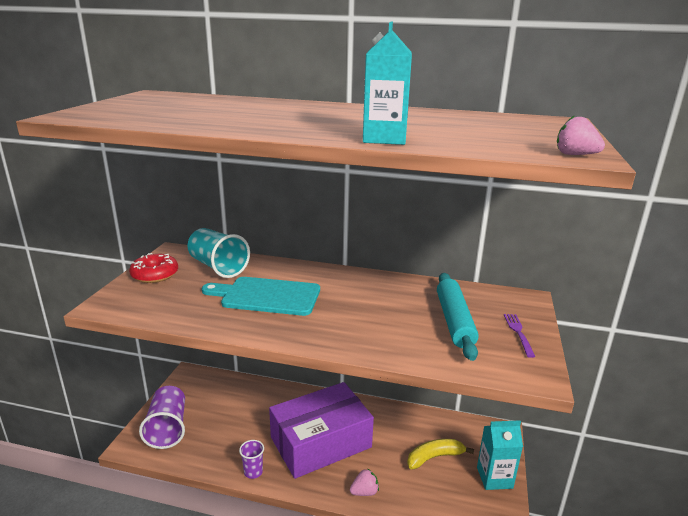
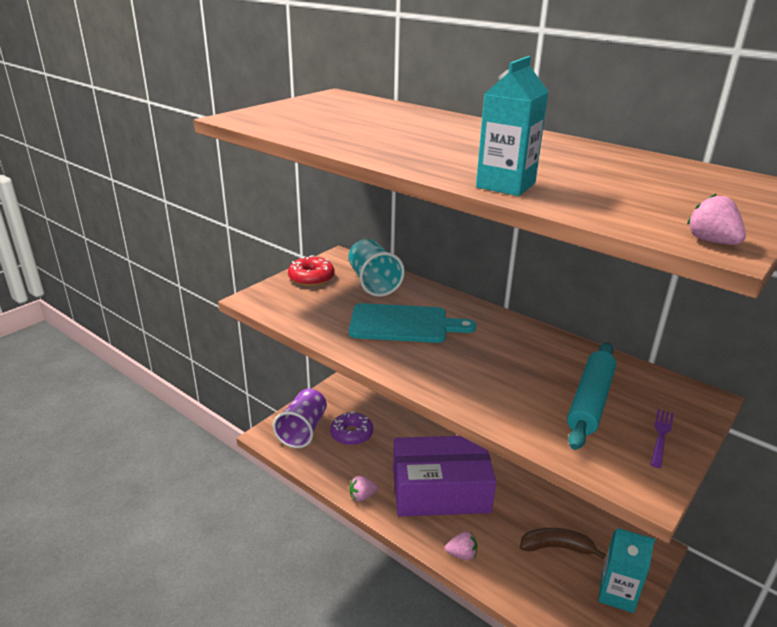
camera: 25 degrees right, 5 degrees up
(218, 418) = (351, 434): none -> purple donut
(253, 472) = (362, 496): purple cup -> pink strawberry
(267, 296) = (403, 324): turquoise cutting board -> turquoise cutting board turned 150 degrees clockwise
(434, 457) = (557, 547): yellow banana -> brown banana

